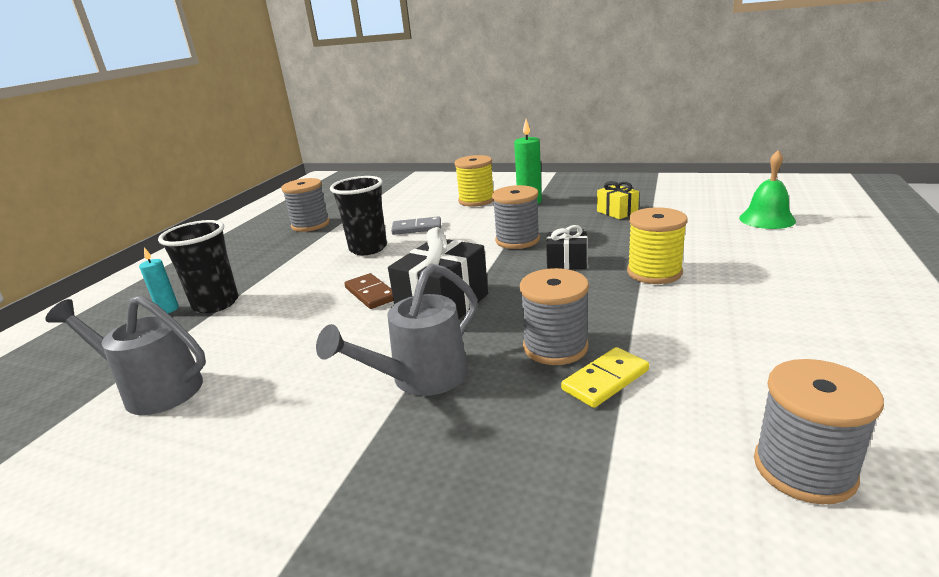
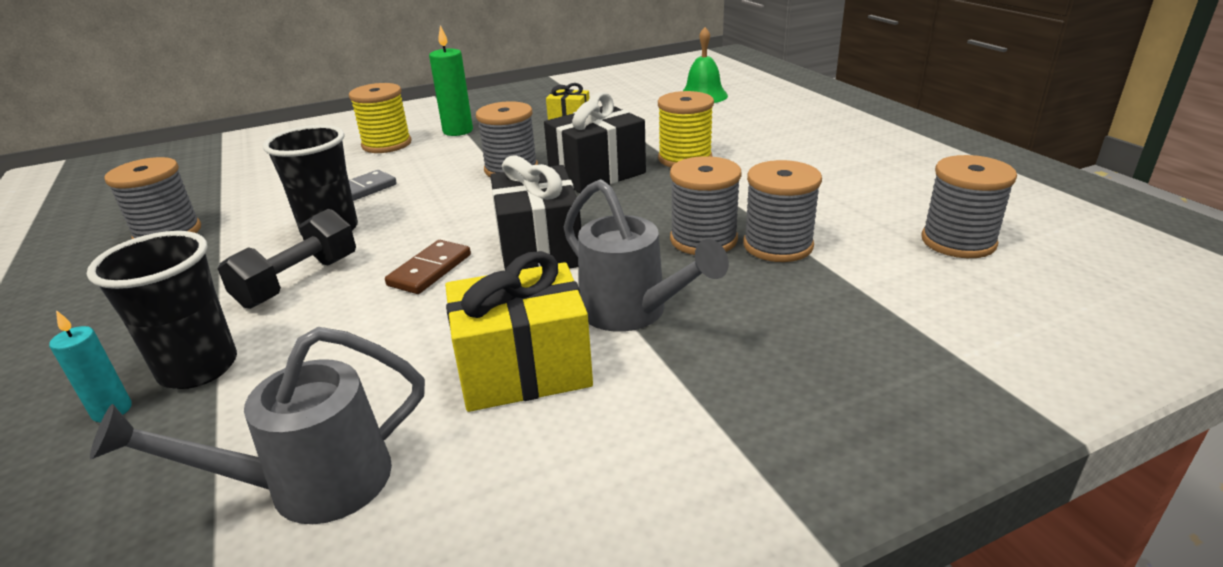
camera: 45 degrees left, 5 degrees up
(311, 382) = (523, 369): none -> yellow gift
(312, 274) = (298, 281): none -> black dumbbell
(371, 294) = (430, 270): brown domino -> brown domino turned 75 degrees counterclockwise
(420, 378) = (632, 312): grey watering can -> grey watering can turned 45 degrees counterclockwise
(567, 262) = (597, 173): black gift -> black gift, size x1.81
(605, 380) = (778, 245): yellow domino -> grey spool

